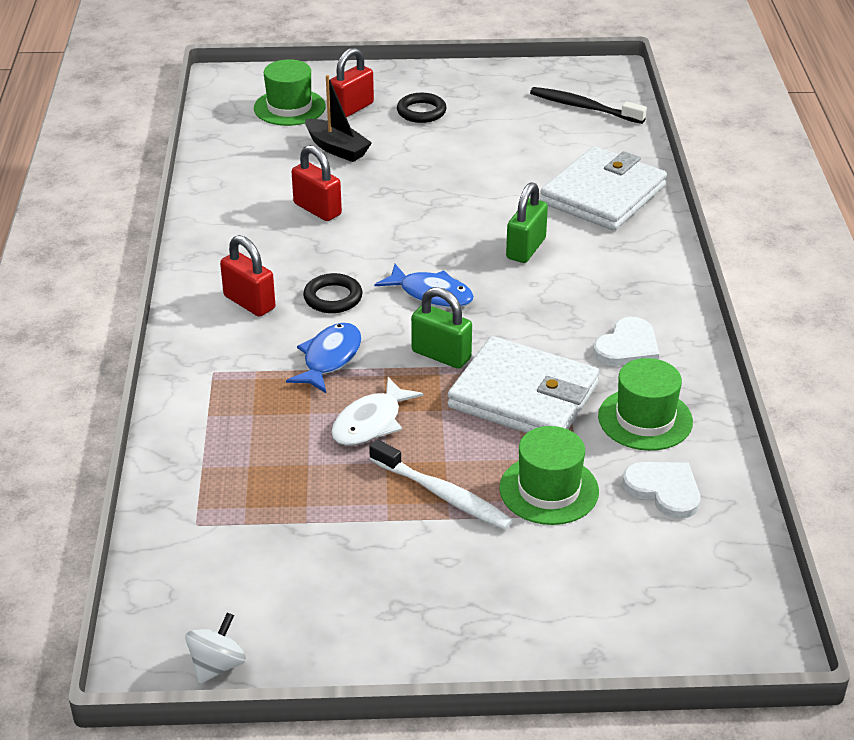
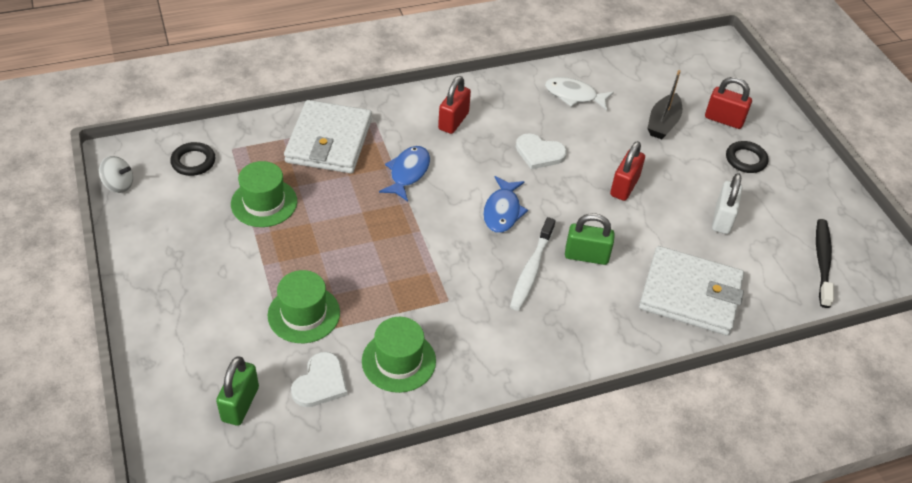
camera: 70 degrees right, 10 degrees up
(289, 107) = (703, 86): green hat -> green hat (264, 203)
(317, 209) = (578, 130): red padlock -> red padlock (624, 186)
(330, 358) = (408, 173): blue fish -> blue fish turned 75 degrees counterclockwise
(333, 298) = (476, 160): black ring -> black ring (193, 162)
(371, 422) = (347, 207): white fish -> white fish (574, 95)
(441, 355) = (433, 229): green padlock -> green padlock (240, 404)
(443, 495) = (285, 257): white toothbrush -> white toothbrush (531, 270)
(503, 148) = (722, 219): none -> white padlock
(523, 396) = (402, 283): white wallet -> white wallet (329, 141)
(627, 346) = (485, 338): white heart -> white heart (539, 153)

